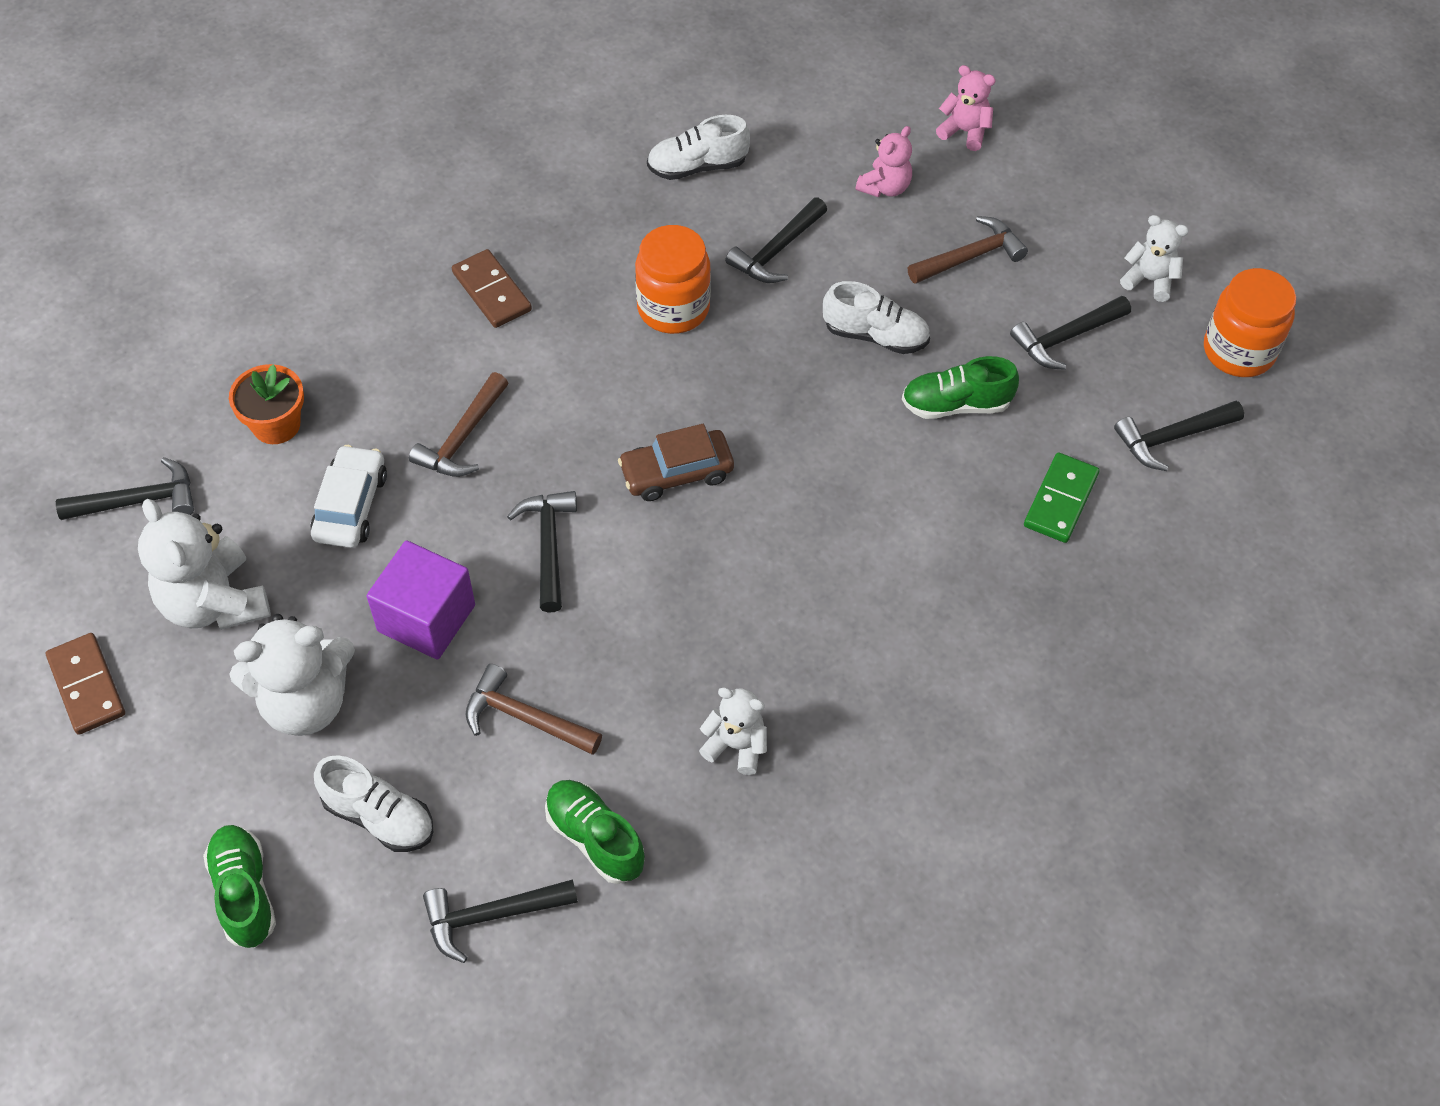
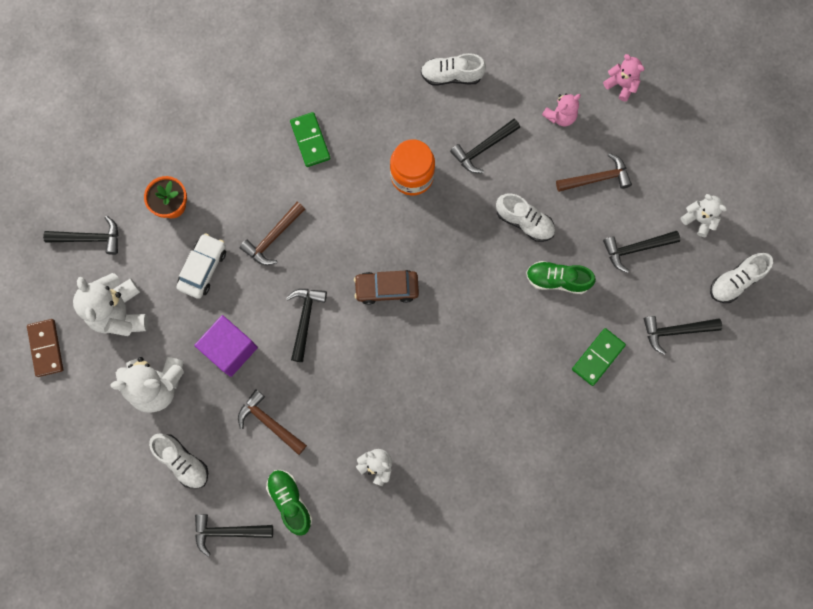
camera: 15 degrees right, 20 degrees up
(244, 892) = (107, 488): green shoe -> none
(491, 291) = (310, 140): brown domino -> green domino
(1238, 351) = (735, 281): orange jar -> white shoe

